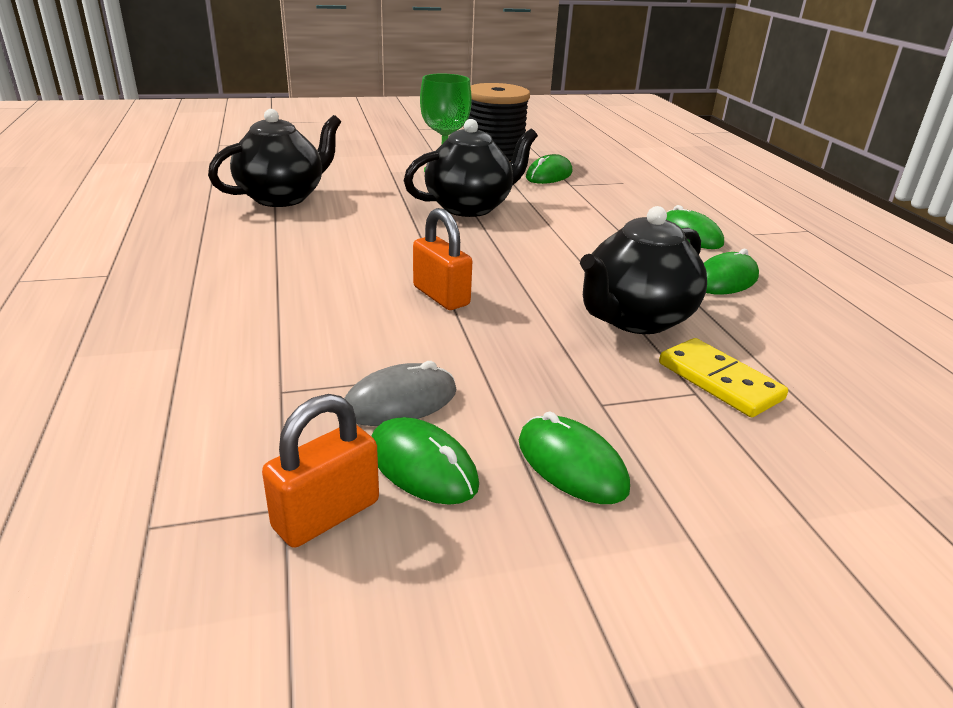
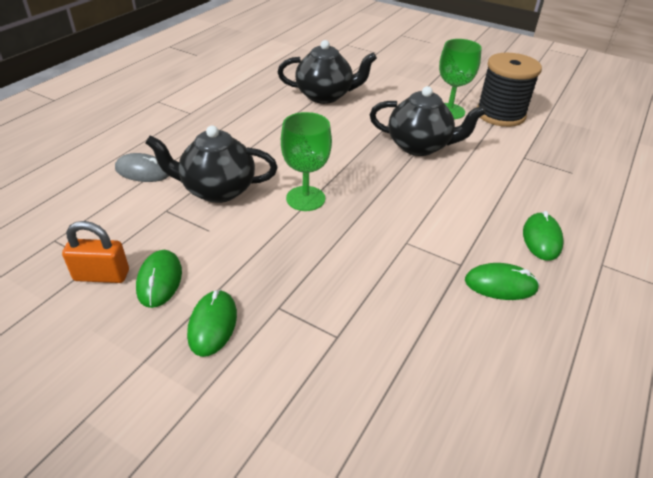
camera: 45 degrees right, 10 degrees up
(400, 401) = (198, 245): grey mouse -> grey mouse (143, 171)
(441, 296) = (305, 198): orange padlock -> green goblet
(549, 175) = (520, 143): green mouse -> none
(635, 319) = (385, 273): black teapot -> black teapot (217, 190)
(719, 381) = (363, 340): yellow domino -> none

